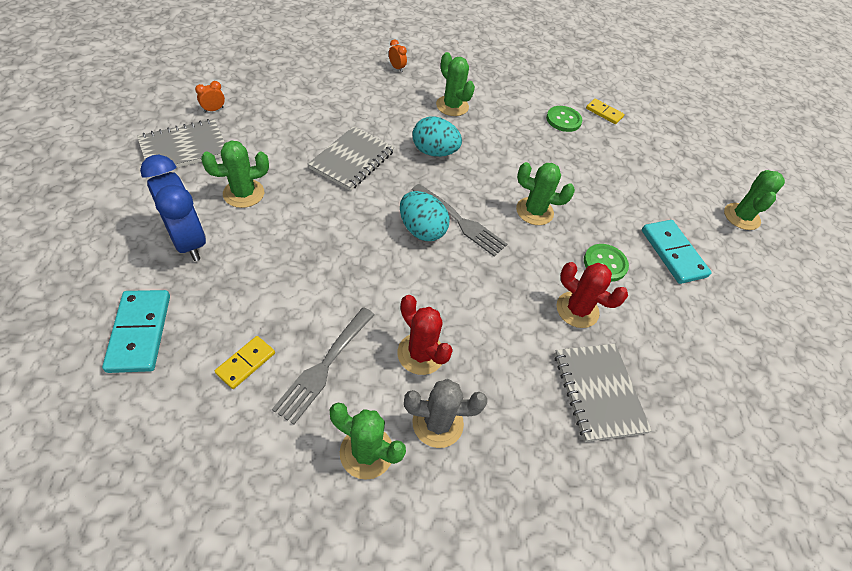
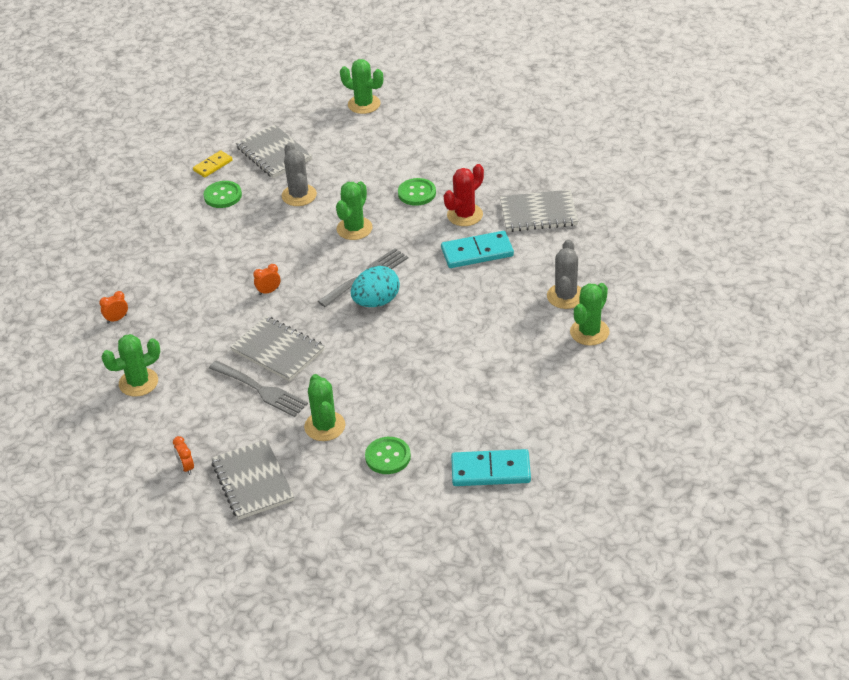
camera: 75 degrees left, 10 degrees down
(188, 241) = (388, 457): blue clock -> green button
(246, 363) = (519, 402): yellow domino -> none
(324, 367) = (521, 358): grey fork -> grey fork (261, 390)
(421, 354) = (508, 304): red cactus -> none
(434, 152) = (268, 291): turquoise egg -> orange clock
(452, 106) = (193, 276): green cactus -> green cactus (138, 382)
(576, 169) = (299, 195): none -> grey cactus
(634, 151) = (274, 154): none -> grey notebook
(673, 253) = (405, 152): turquoise domino -> turquoise domino (477, 252)

